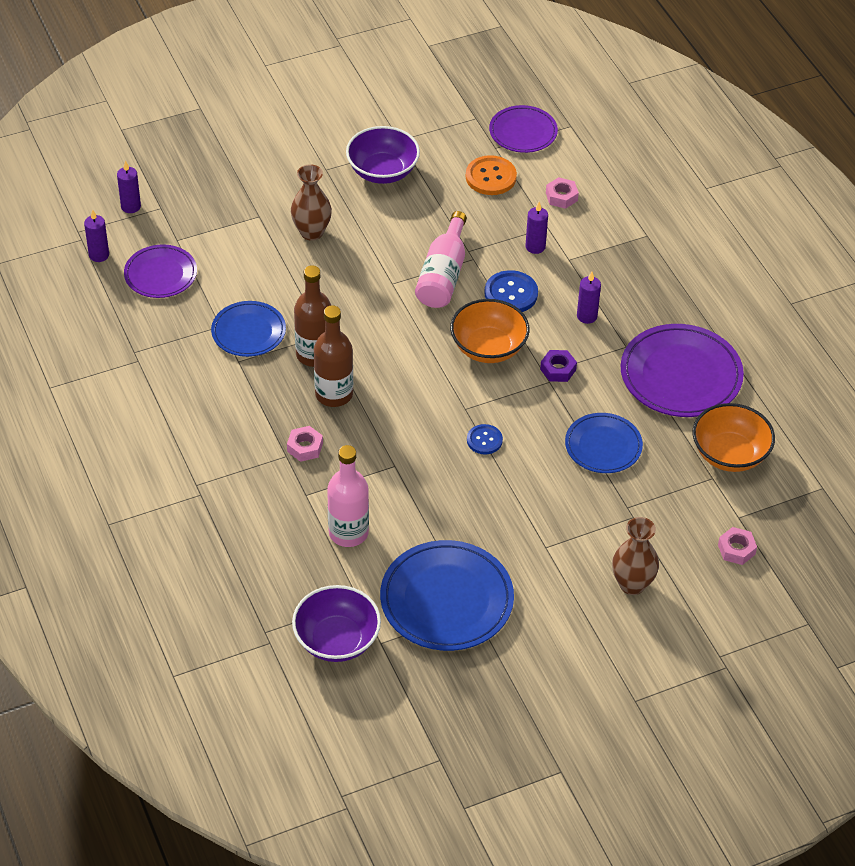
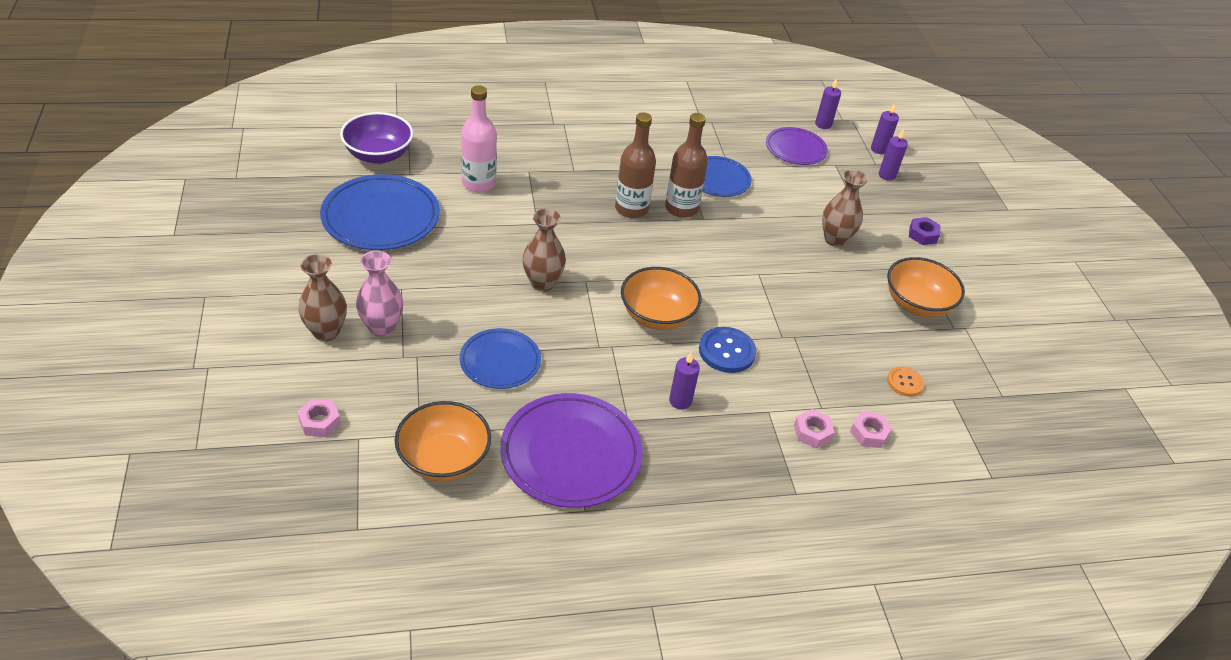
camera: 100 degrees right, 5 degrees down
(305, 447) = (578, 181): pink nut -> pink nut (812, 432)
(382, 171) = (917, 304): purple bowl -> orange bowl
(443, 275) = (763, 310): pink bottle -> none
(484, 440) = (542, 283): blue button -> brown vase
(491, 177) = (905, 382): orange button -> orange button, size x0.63
(523, 132) = (979, 430): purple plate -> none
(535, 247) = (792, 389): purple candle -> purple candle (887, 175)
(558, 369) = (612, 357): purple nut -> purple nut (922, 235)
(605, 544) = (382, 327): none -> pink vase

